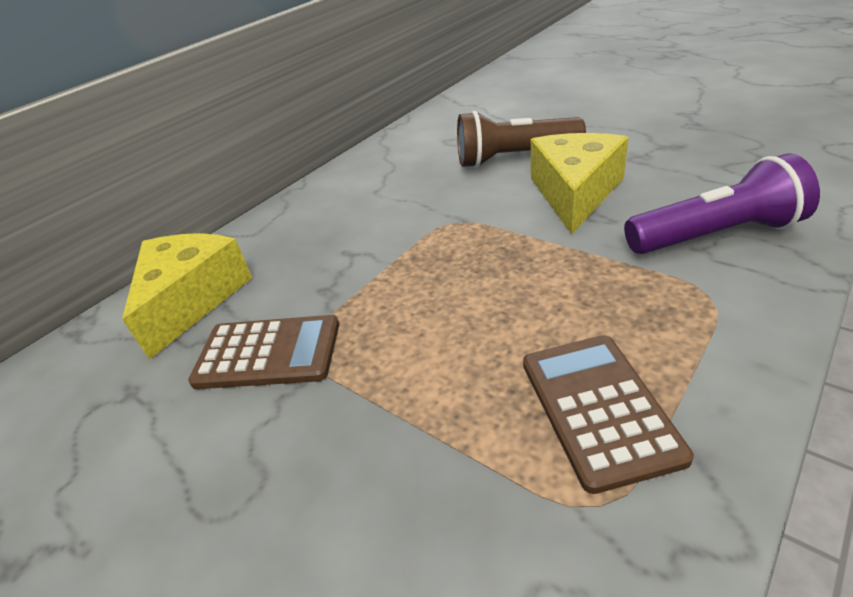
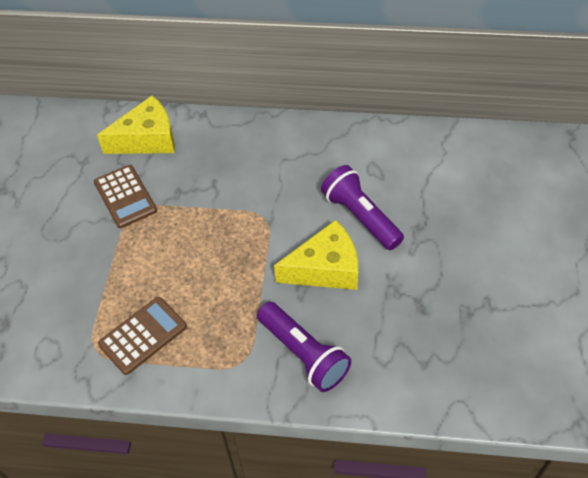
camera: 55 degrees right, 15 degrees up
(514, 158) = (360, 217): brown flashlight -> purple flashlight

